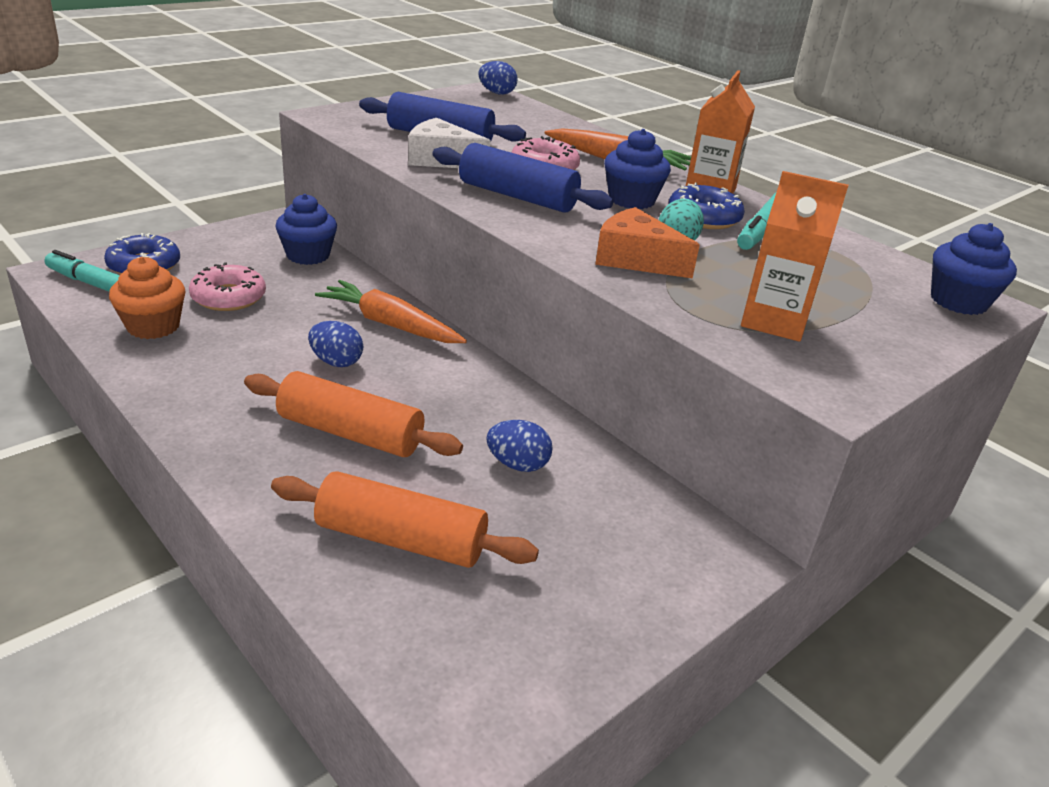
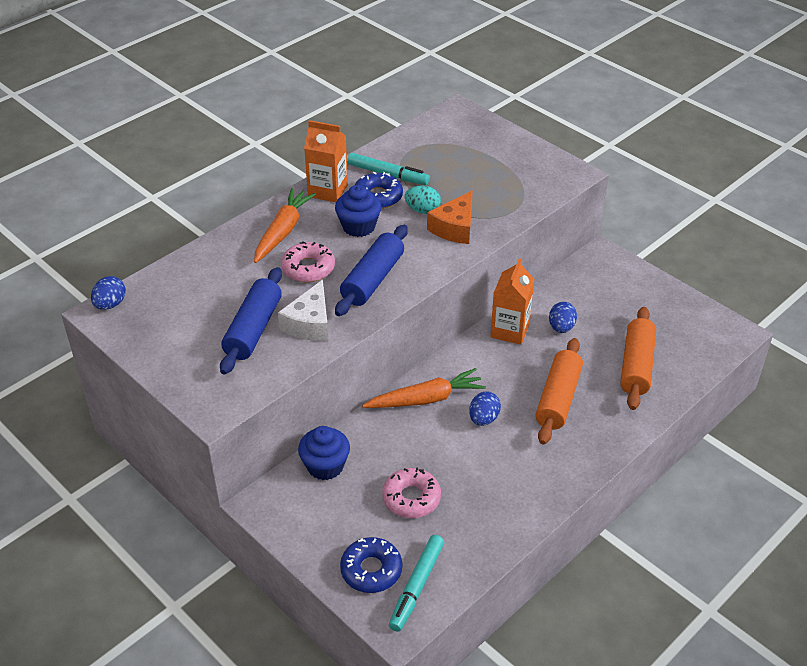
camera: 90 degrees left, 10 degrees up
(153, 326) = (468, 530): orange cupcake -> none
(390, 324) = (426, 399): orange carrot -> orange carrot turned 135 degrees counterclockwise
(774, 321) = (511, 183): orange carton -> orange carton (510, 330)
(958, 301) = (460, 118): blue cupcake -> none

